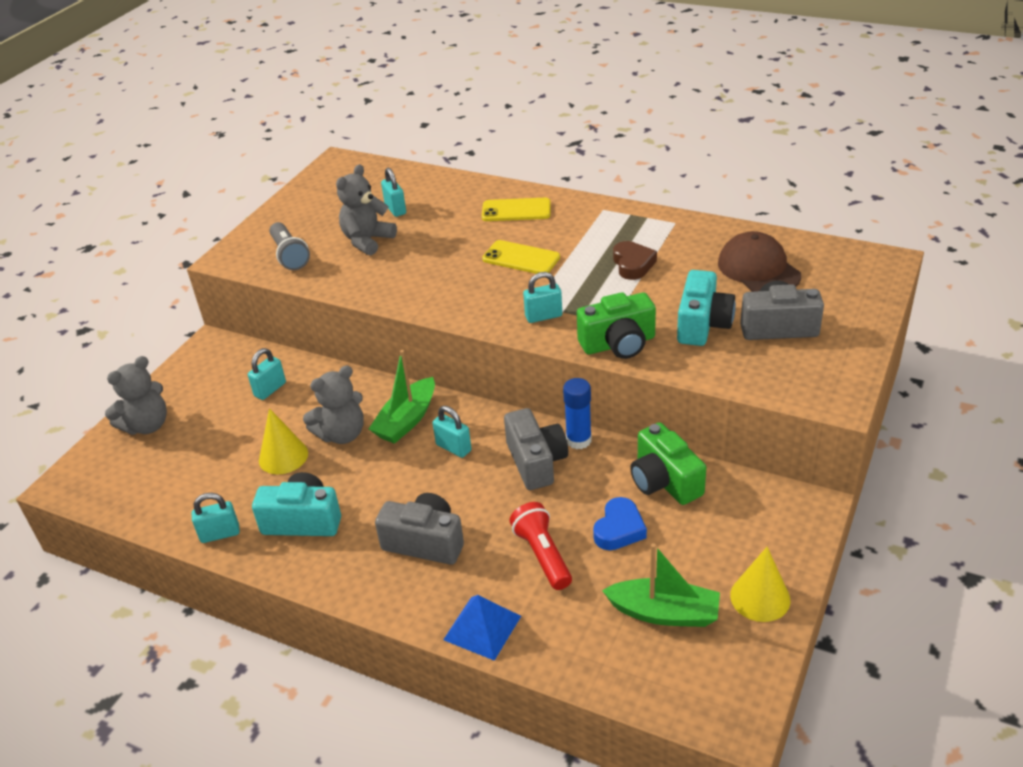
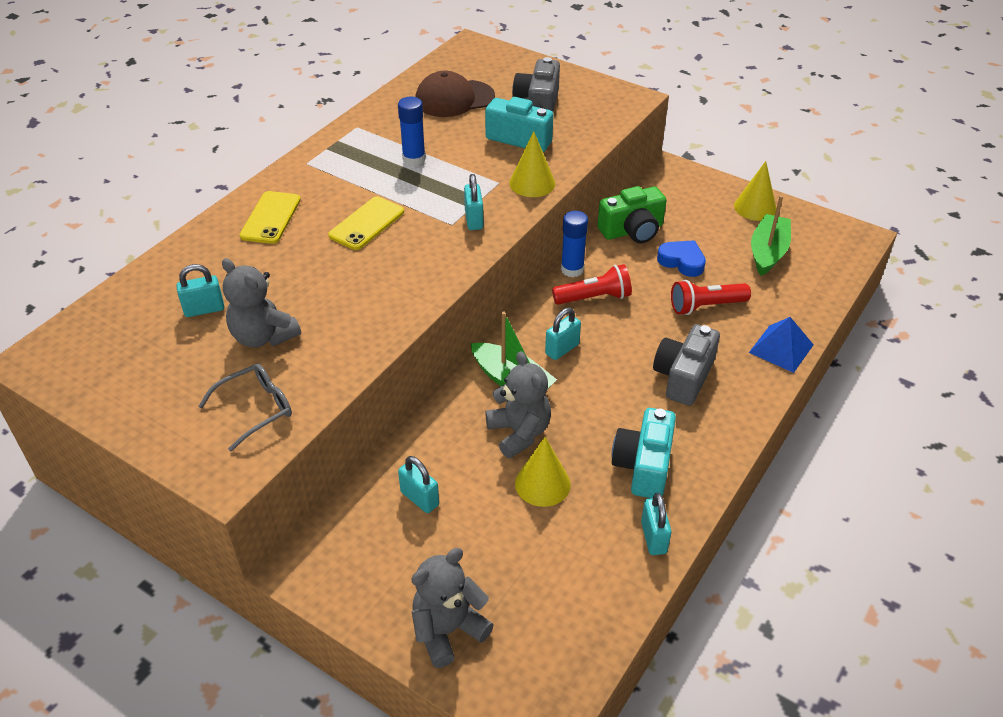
camera: 85 degrees left, 5 degrees up
(147, 425) = (448, 630): grey teddy bear -> grey teddy bear turned 90 degrees counterclockwise
(289, 255) = (256, 409): grey flashlight -> grey glasses
(536, 462) = (594, 298): grey camera -> red flashlight
(618, 344) = (532, 183): green camera -> yellow cone
(633, 264) = (414, 159): brown heart -> blue glue stick

